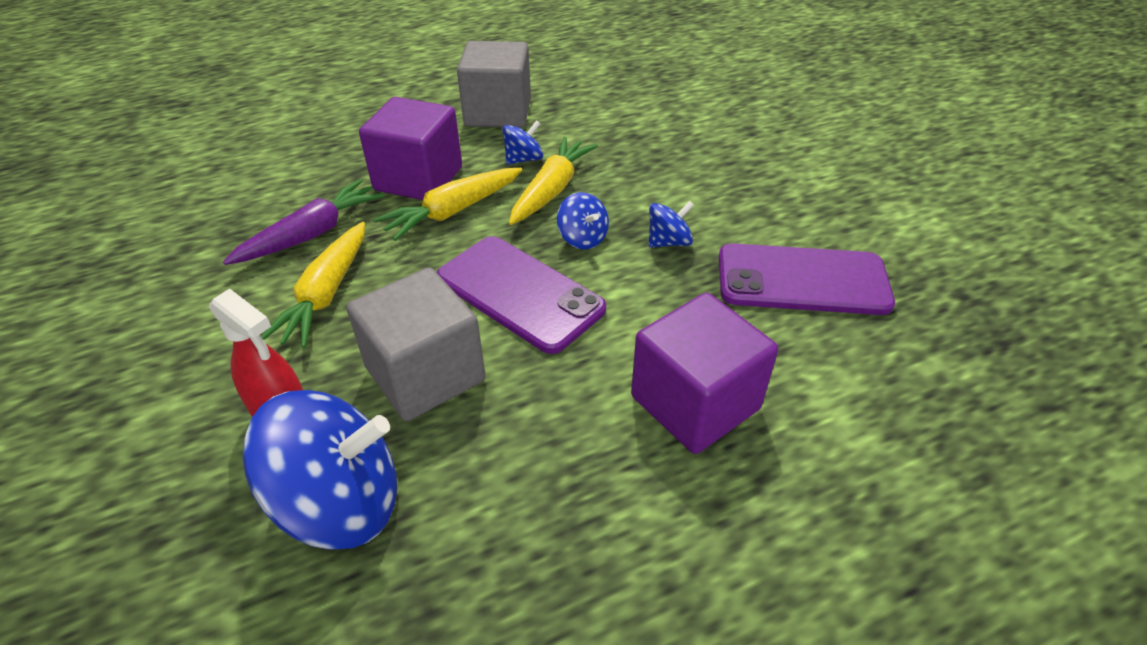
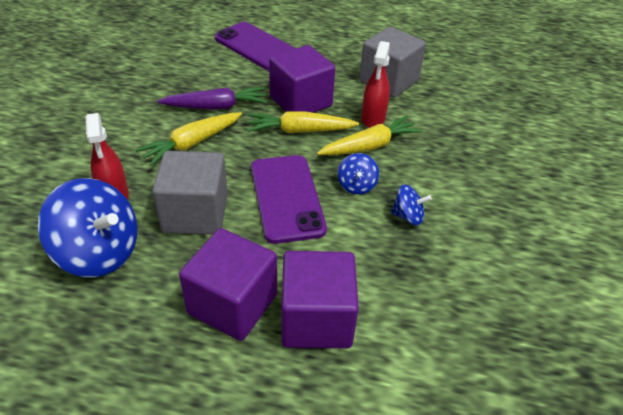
camera: 35 degrees right, 0 degrees up
(523, 159) = (373, 118): blue spinning top -> red spray bottle
(587, 448) = (232, 304): none -> purple cube
(802, 280) = (471, 291): purple phone -> purple phone (256, 46)

